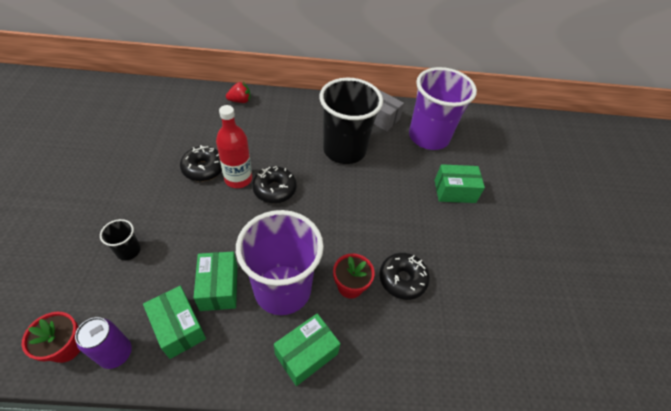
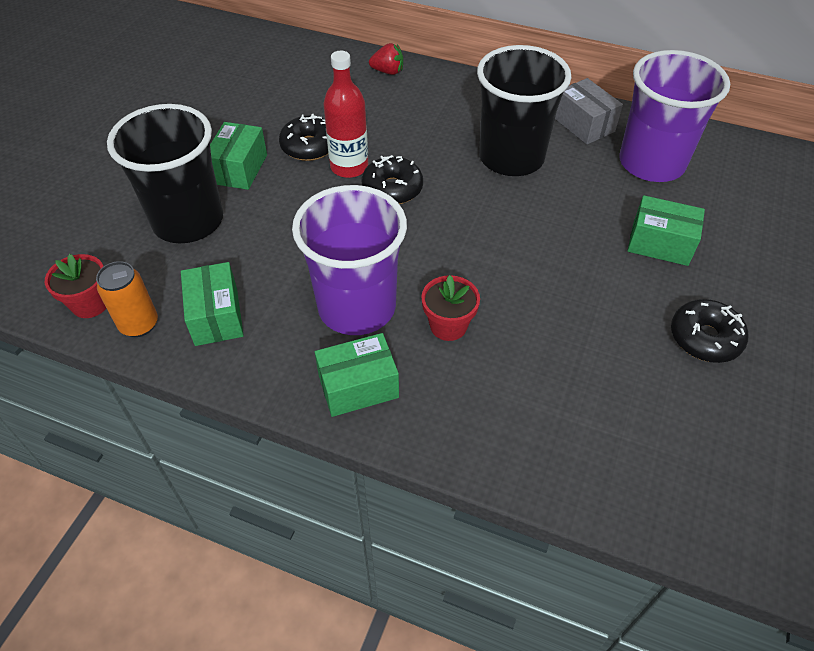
camera: 25 degrees right, 0 degrees up
(116, 353) = (139, 324): purple can -> orange can
(128, 251) = (188, 221): black cup -> black cup, size x2.39
(219, 287) = (279, 286): green box -> green box (239, 169)
(402, 279) = (526, 336): black donut -> black donut (705, 338)

